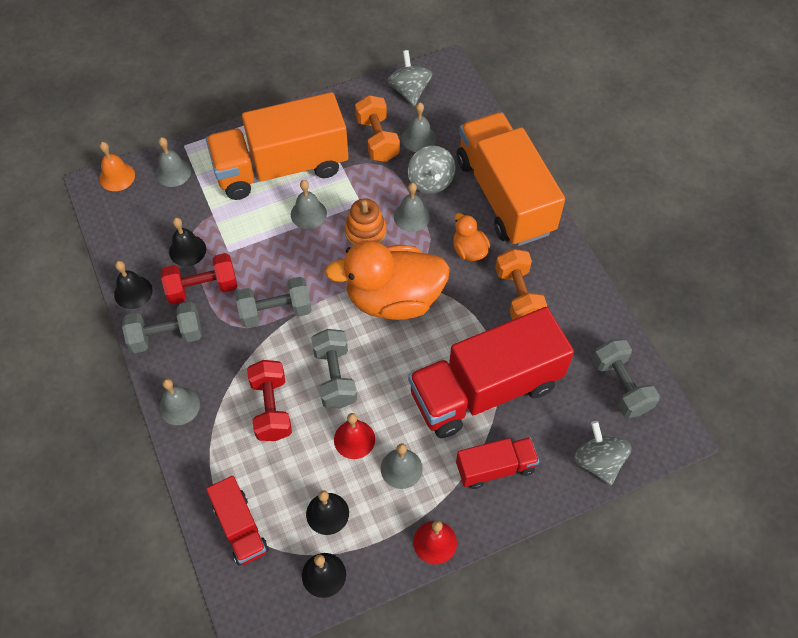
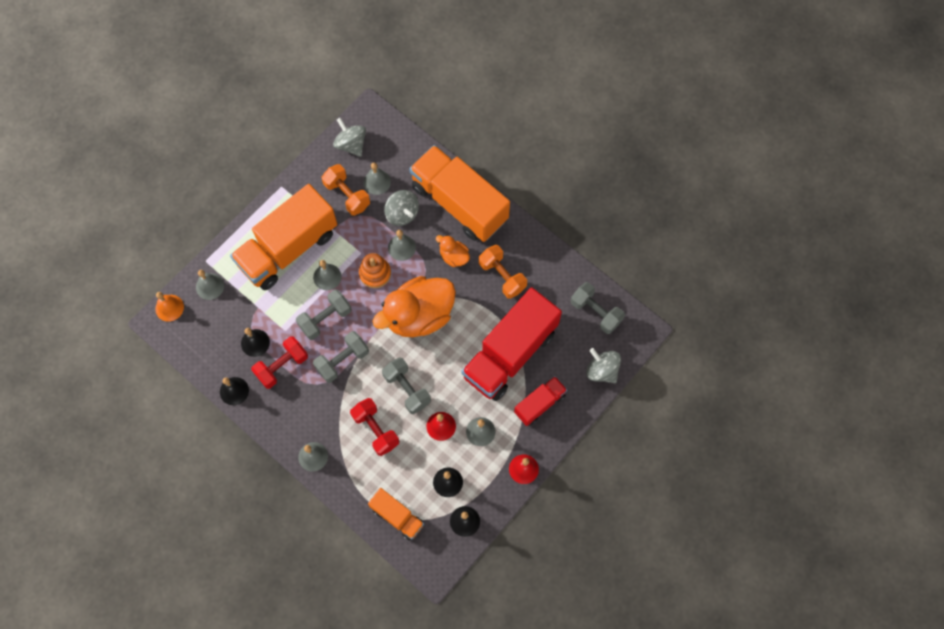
camera: 25 degrees left, 10 degrees up
(166, 336) = (276, 412): grey dumbbell -> grey dumbbell (325, 319)
(240, 527) = (397, 516): red truck -> orange truck

